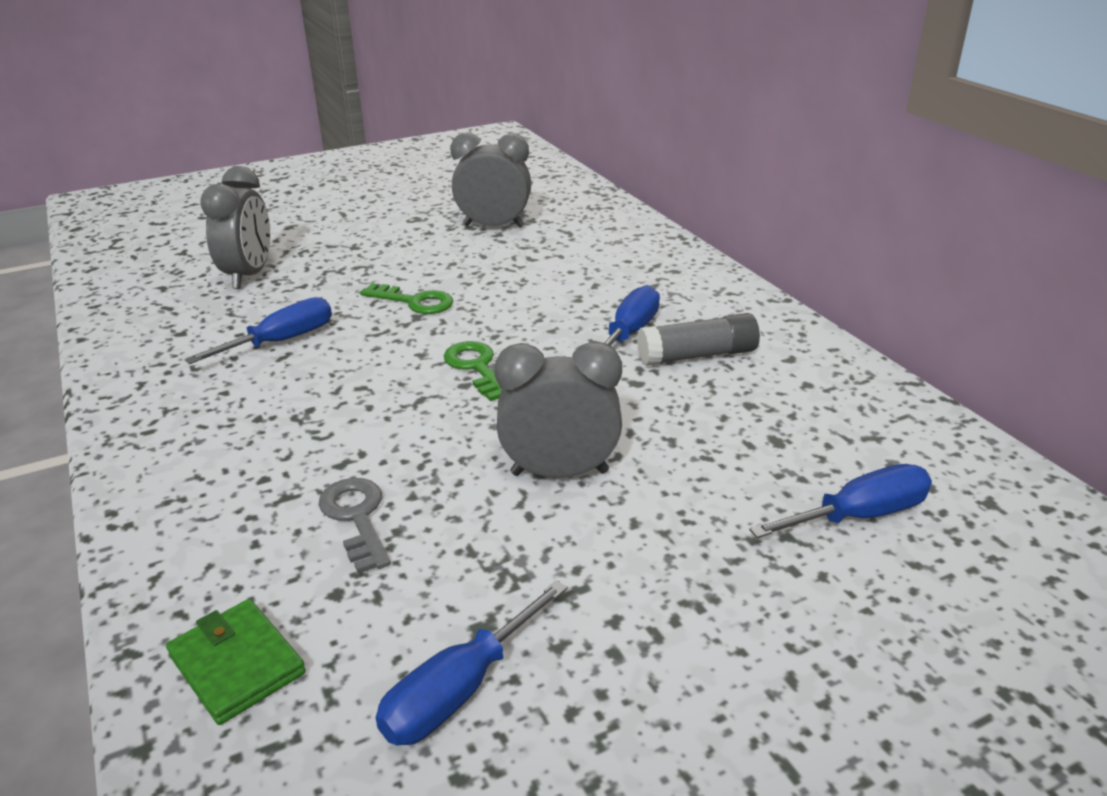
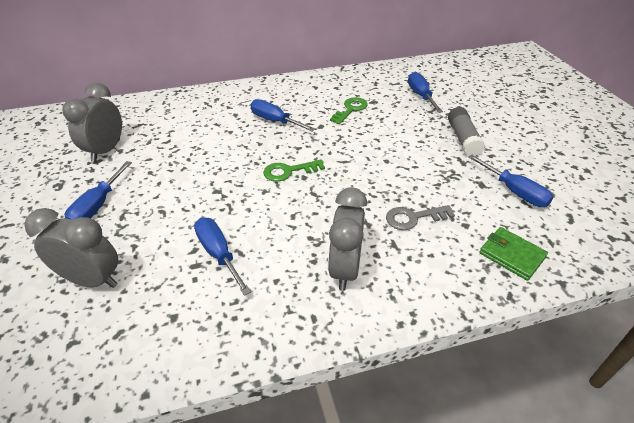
camera: 80 degrees left, 10 degrees up
(237, 664) = (511, 255): green wallet -> green wallet turned 75 degrees clockwise
(377, 248) = (97, 206): none -> blue screwdriver
(414, 302) = (196, 190): green key -> green key (350, 109)
(559, 472) = (386, 155): grey clock -> grey clock (344, 269)
(697, 355) = (304, 107): grey glue stick -> grey glue stick (463, 138)

